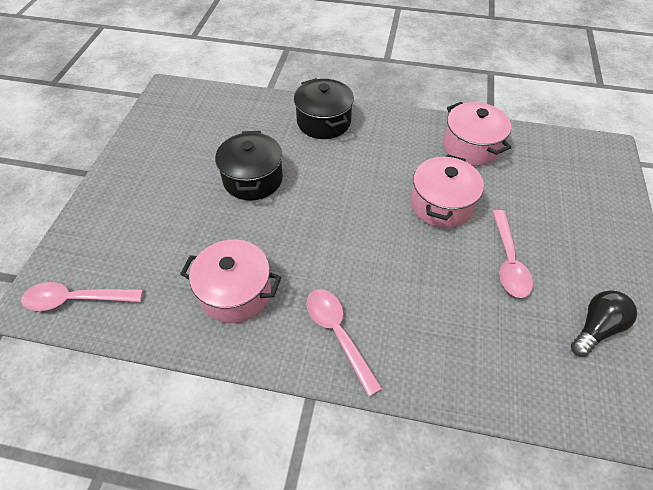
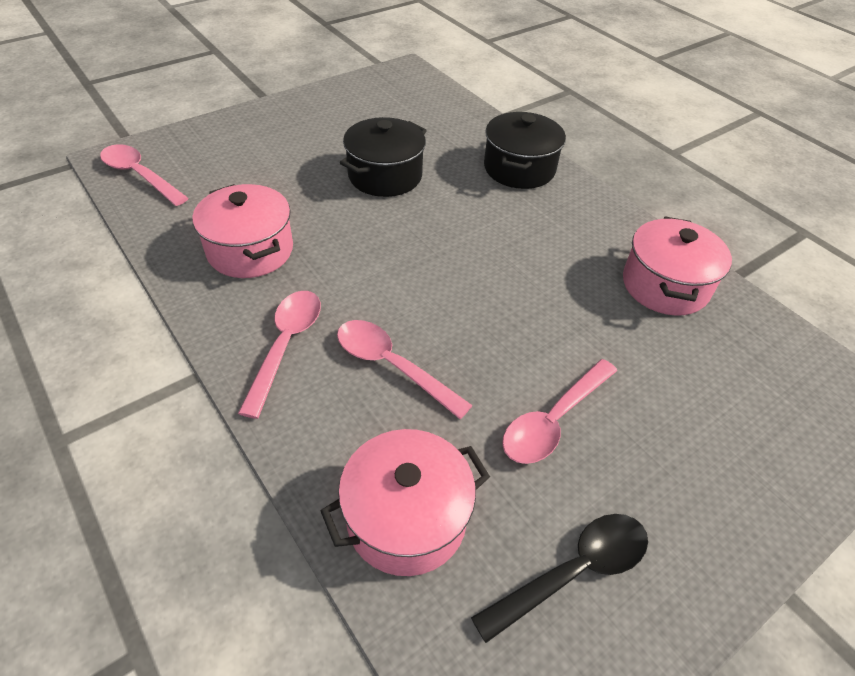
camera: 40 degrees right, 5 degrees down
(407, 297) = (392, 366): none -> pink spoon
(441, 205) = (547, 315): pink pot -> pink pot (406, 518)
(596, 328) = (572, 572): black light bulb -> black spoon

